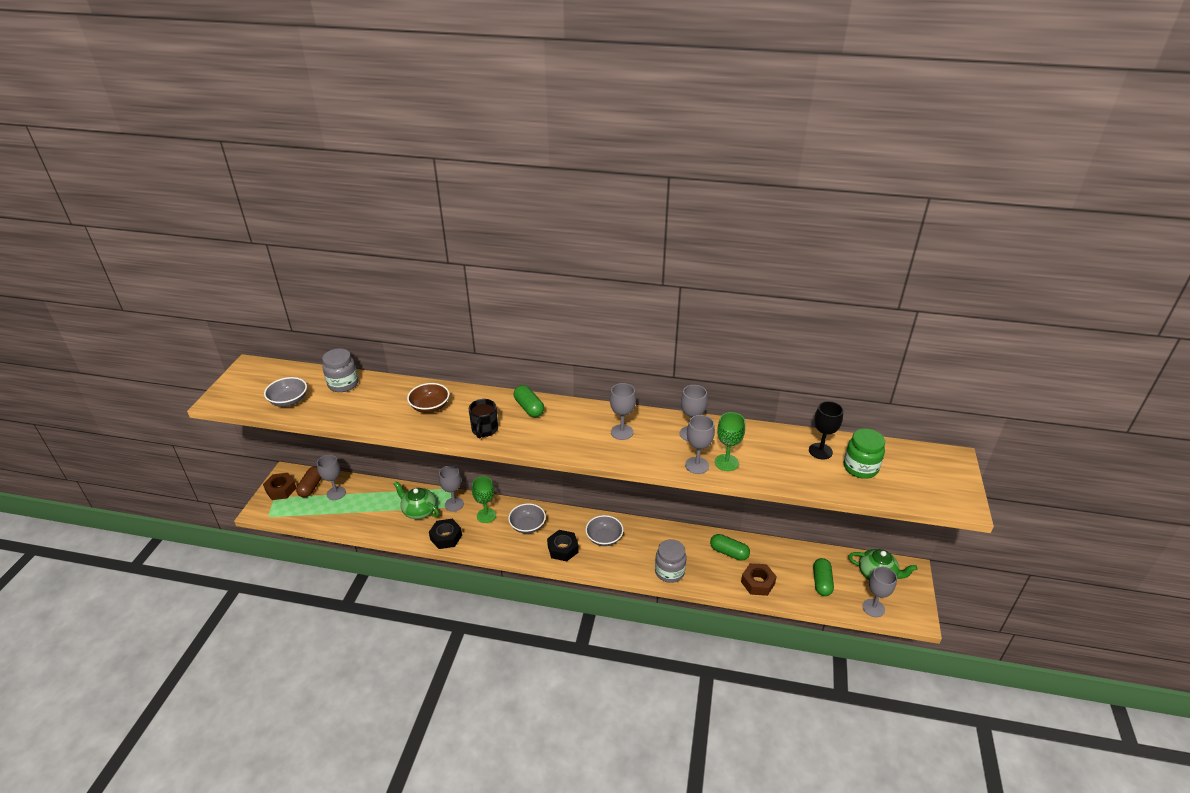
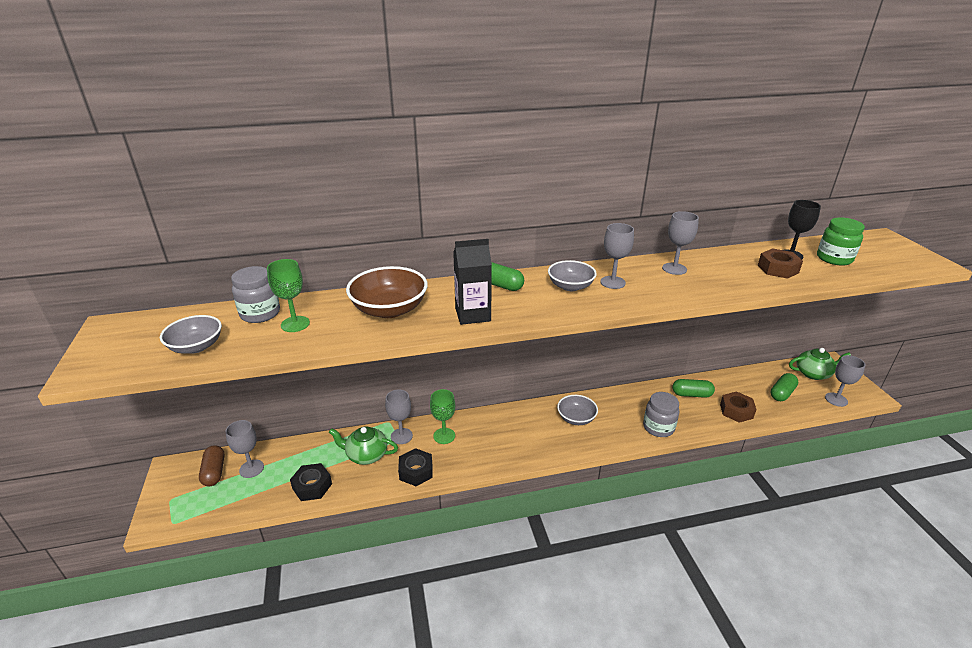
camera: 25 degrees left, 5 degrees down
(281, 490) = (174, 488): brown nut -> brown nut (777, 269)
(430, 407) = (389, 309): brown bowl -> brown bowl, size x1.55
(484, 430) = (473, 314): black mug -> black carton
(527, 526) = (494, 431): grey bowl -> grey bowl (570, 286)
(563, 549) = (546, 441): black nut -> black nut (312, 486)
(697, 465) = (709, 290): grey goblet -> none
(726, 462) = (731, 282): green goblet -> green goblet (295, 324)
(821, 582) = (782, 393): green capsule -> green capsule turned 60 degrees clockwise

